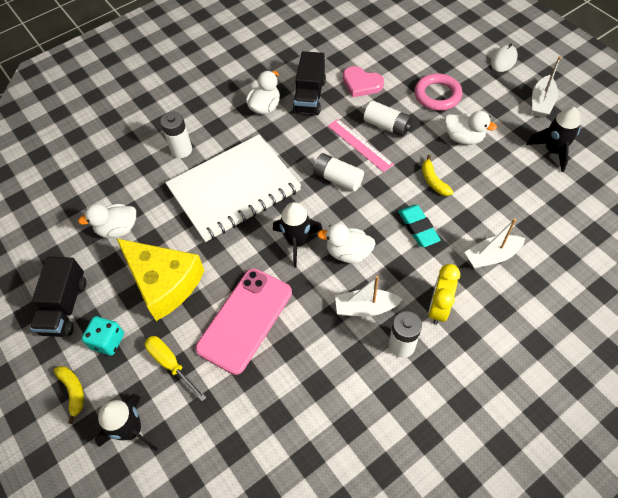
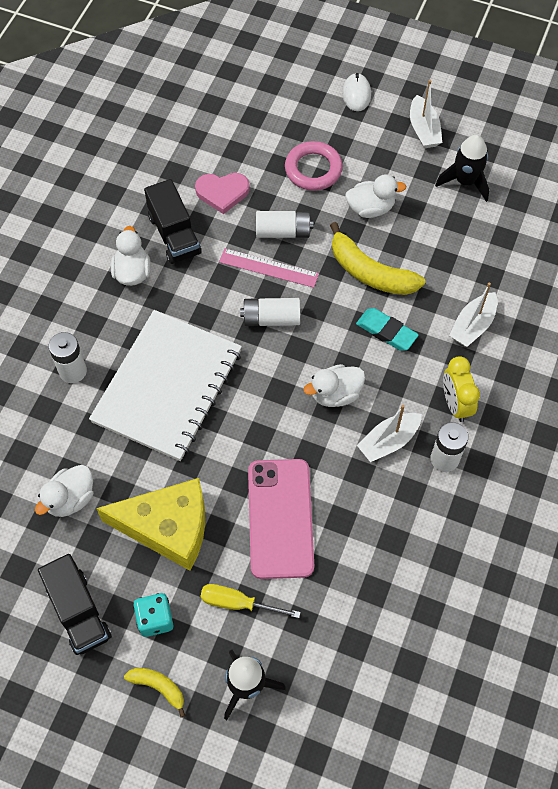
camera: 35 degrees left, 5 degrees up
(297, 242) = (276, 410): black rocket -> none
(433, 181) = (370, 272): yellow banana -> yellow banana, size x1.87

